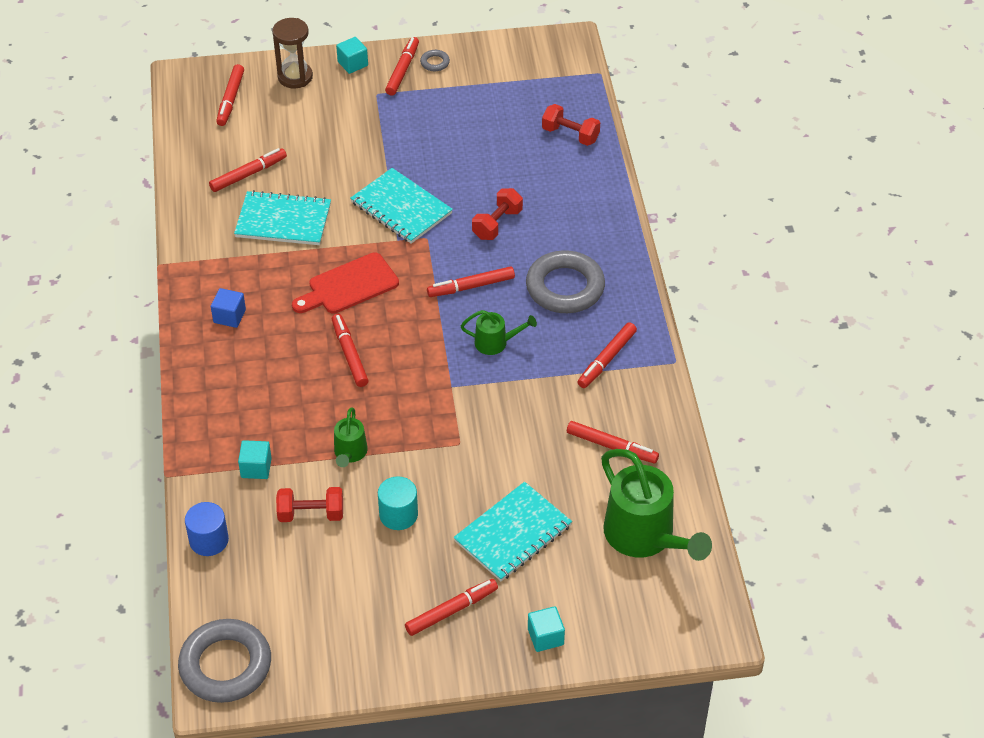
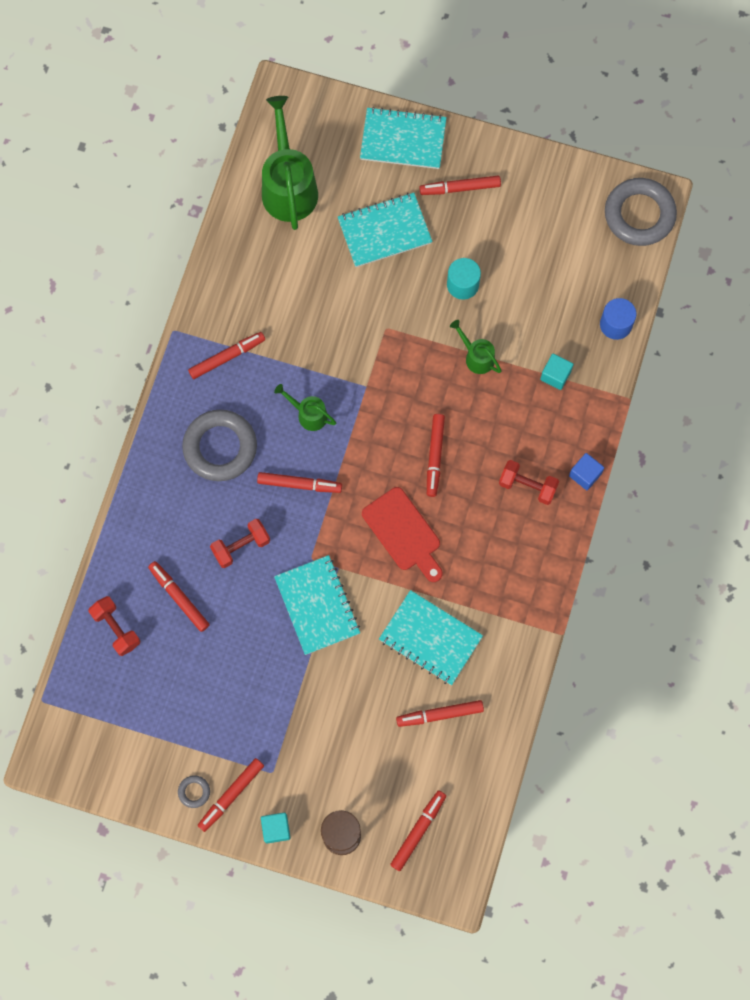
camera: 155 degrees left, 25 degrees up
(229, 316) = (520, 544): blue cube -> blue cube (585, 475)
(311, 514) = (529, 314): red dumbbell -> red dumbbell (527, 486)
(349, 286) = (403, 532): red cutting board -> red cutting board turned 60 degrees clockwise
(350, 453) = (476, 356): green watering can -> green watering can turned 75 degrees counterclockwise
(545, 637) = (403, 140): turquoise cube -> turquoise notebook
(612, 447) = (269, 273): red marker -> red marker (179, 597)

